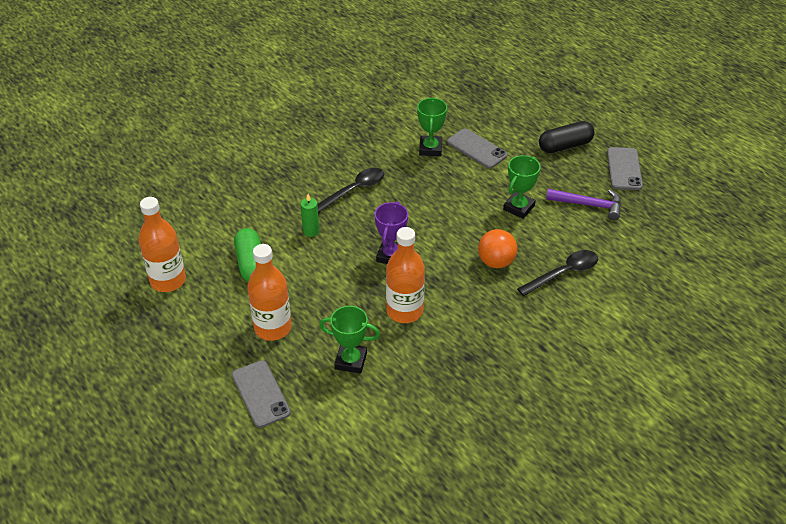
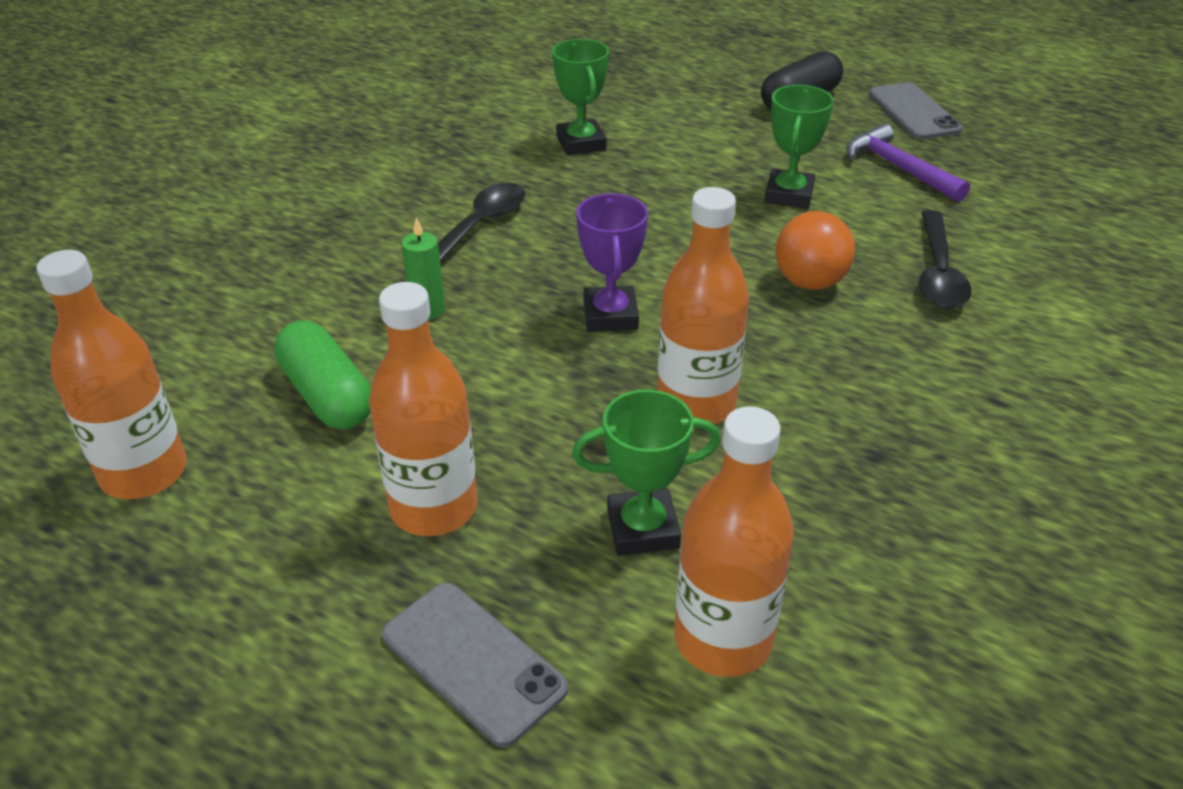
camera: 20 degrees left, 5 degrees down
(357, 414) = (723, 639): none -> orange bottle
(477, 149) = (660, 129): grey phone -> none
(564, 273) = (938, 272): black spoon -> black spoon turned 150 degrees clockwise
(588, 205) = (899, 168): purple hammer -> purple hammer turned 120 degrees counterclockwise

